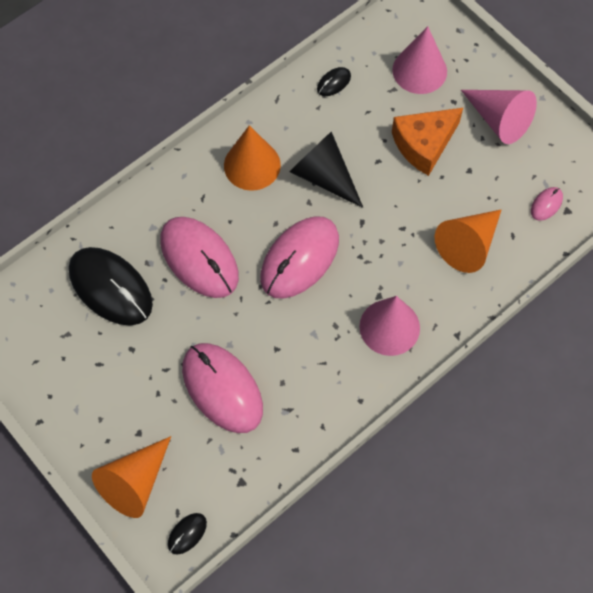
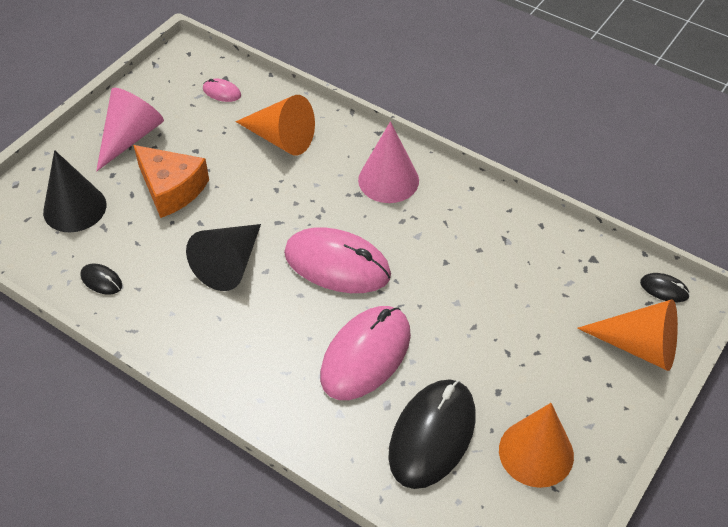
camera: 105 degrees left, 15 degrees down
(222, 388) = (507, 296): pink mouse -> none
(252, 165) = (230, 334): orange cone -> orange cone (536, 452)
(419, 70) = (74, 208): pink cone -> black cone

